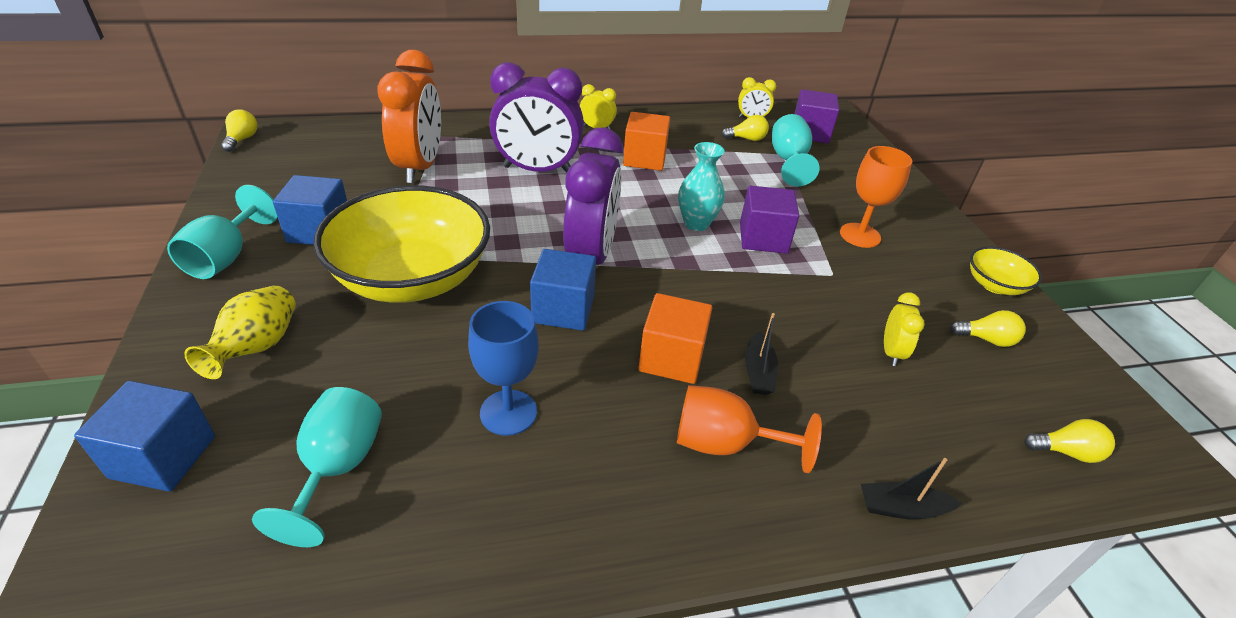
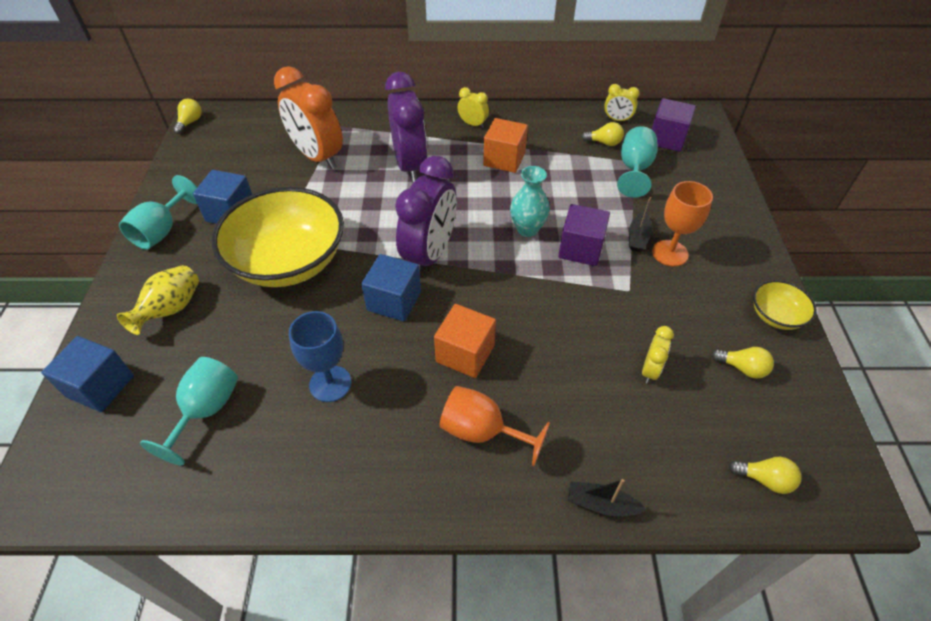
camera: 15 degrees right, 10 degrees up
(420, 167) = (317, 157): orange clock -> orange clock turned 120 degrees clockwise
(537, 170) = (410, 165): purple clock -> purple clock turned 120 degrees counterclockwise
(758, 372) = (530, 374): black boat -> black boat (638, 237)

